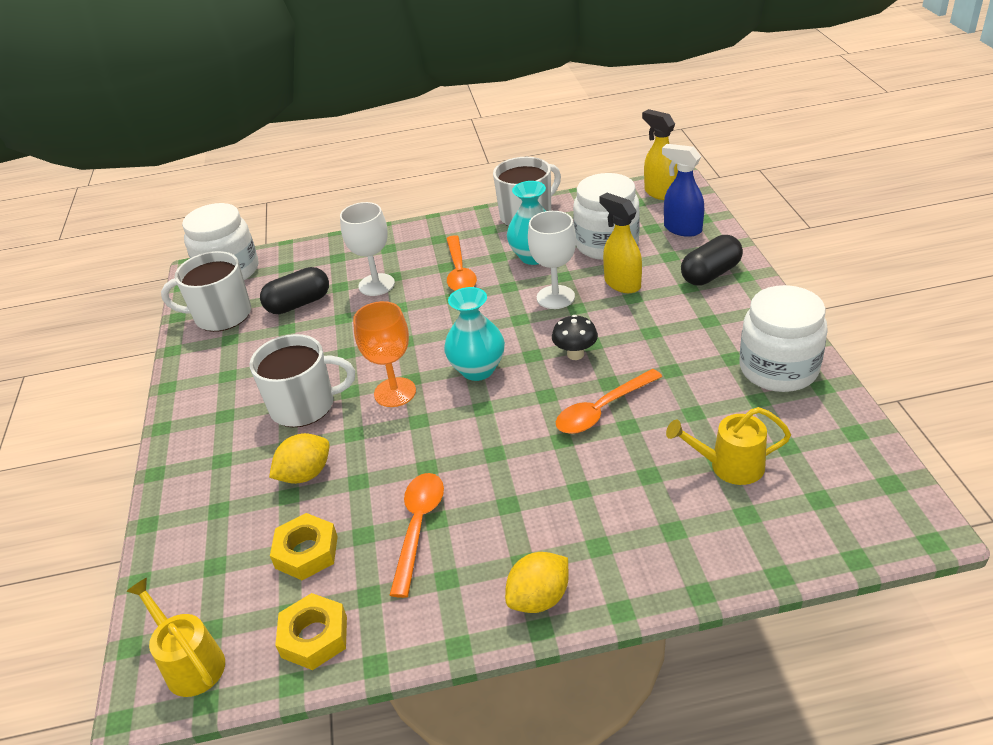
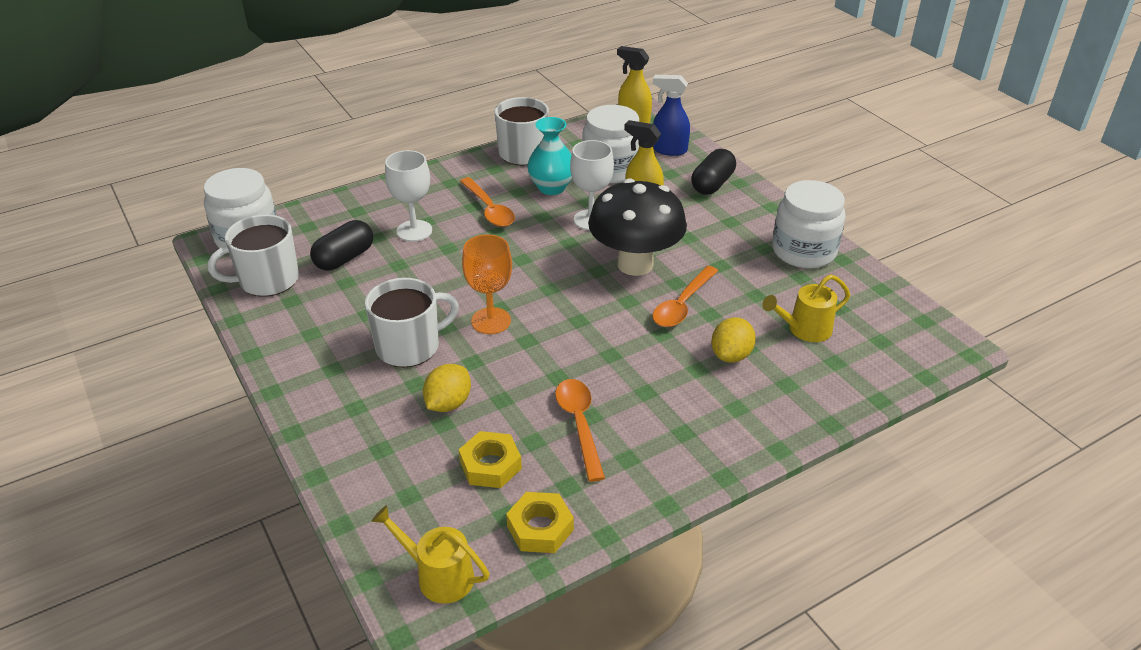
camera: 25 degrees left, 0 degrees up
(477, 369) = (556, 290): turquoise vase -> none
(539, 598) = (711, 455): yellow lemon -> yellow lemon (731, 355)
(575, 354) = (635, 264): black mushroom -> black mushroom, size x2.35

